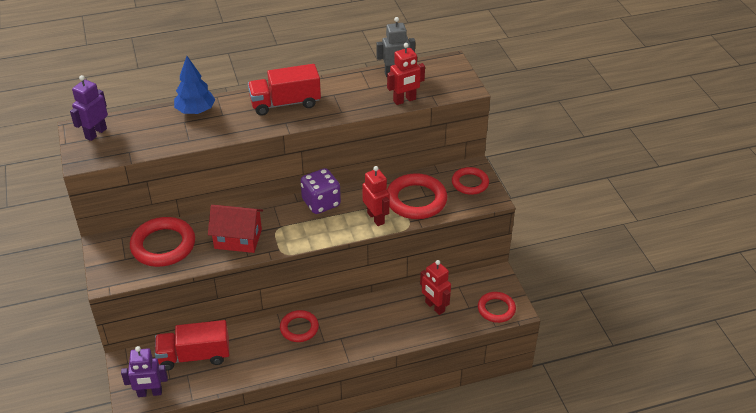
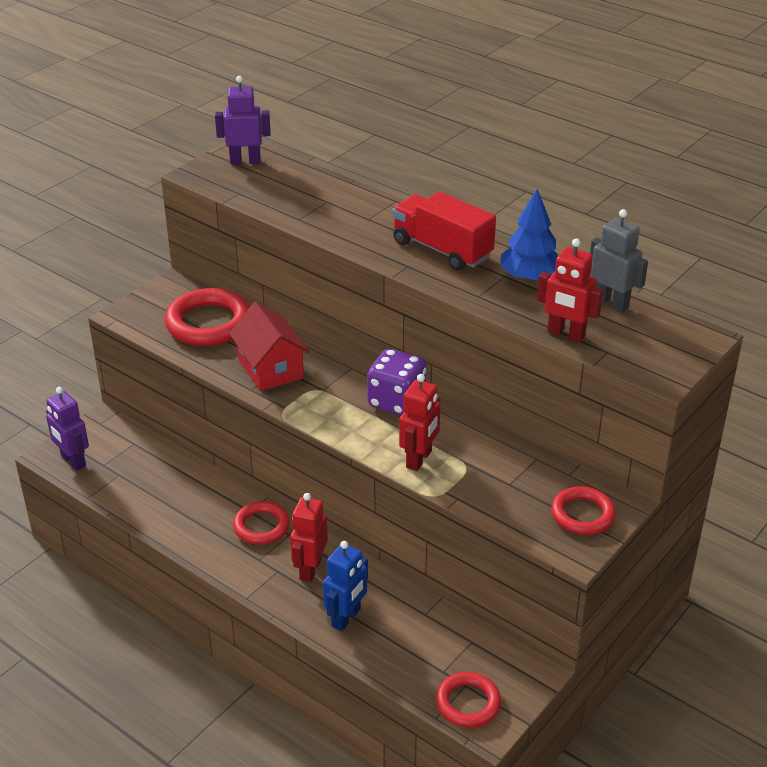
camera: 55 degrees right, 5 degrees down
(194, 356) = (149, 466): red truck -> none
(195, 111) = (353, 199): blue tree -> blue tree (529, 277)
(401, 326) = (346, 618): none -> blue robot
(416, 200) = (491, 479): red ring -> none
(434, 307) = (411, 634): red robot -> red robot (310, 569)

